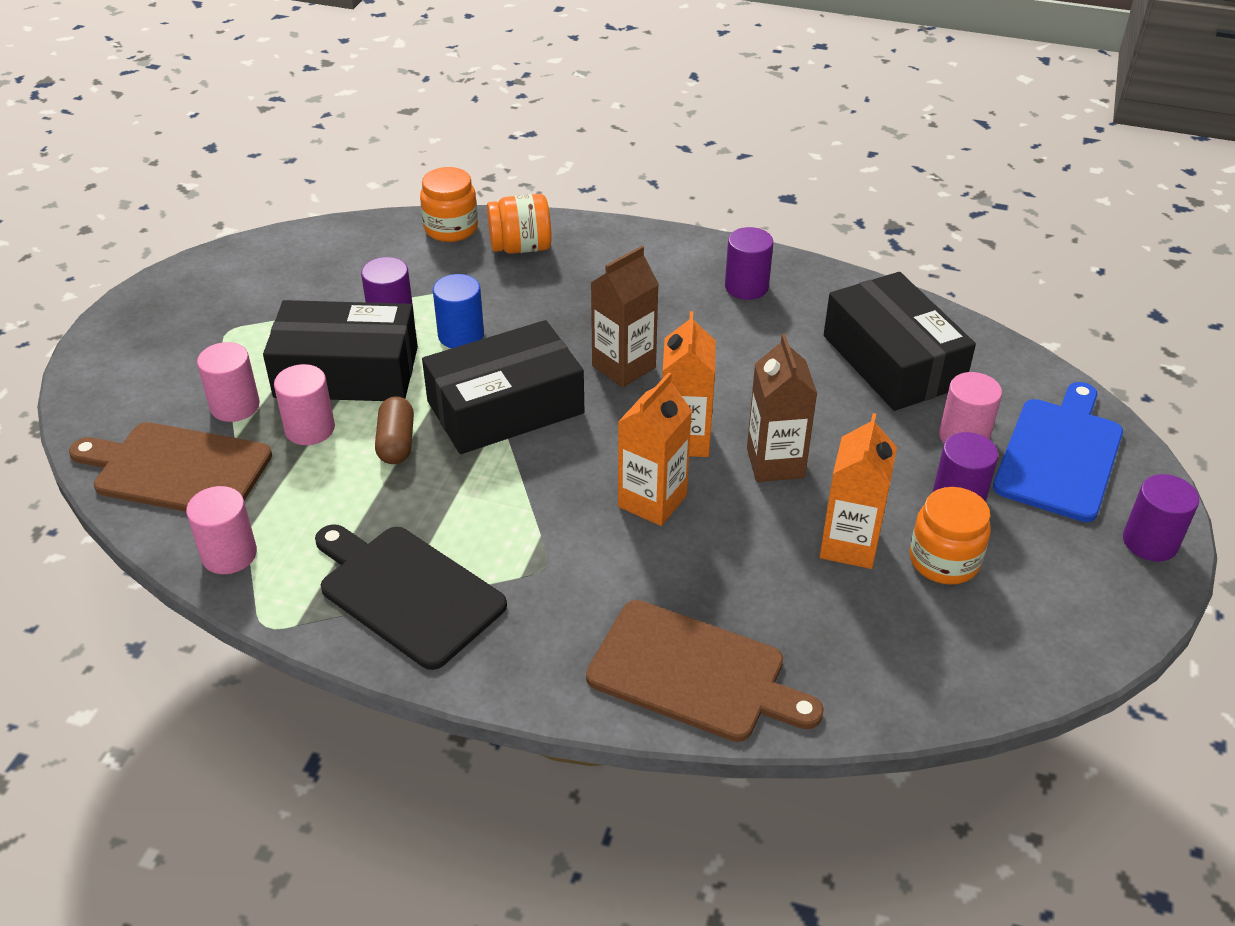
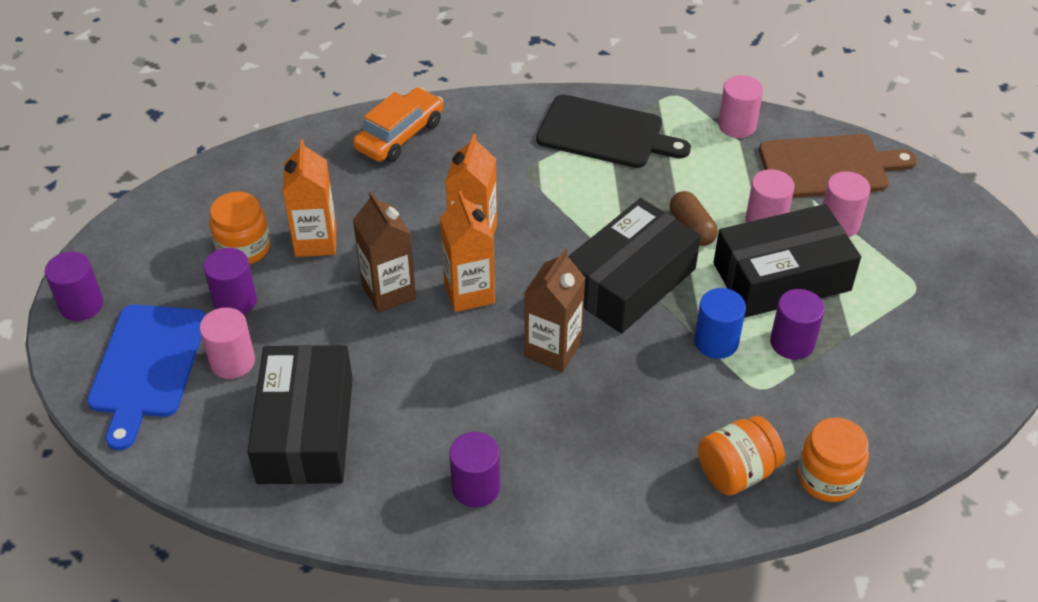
camera: 160 degrees right, 5 degrees up
(693, 673) = (400, 135): brown cutting board -> orange car
(892, 361) = (305, 430): black box -> black box turned 45 degrees clockwise

